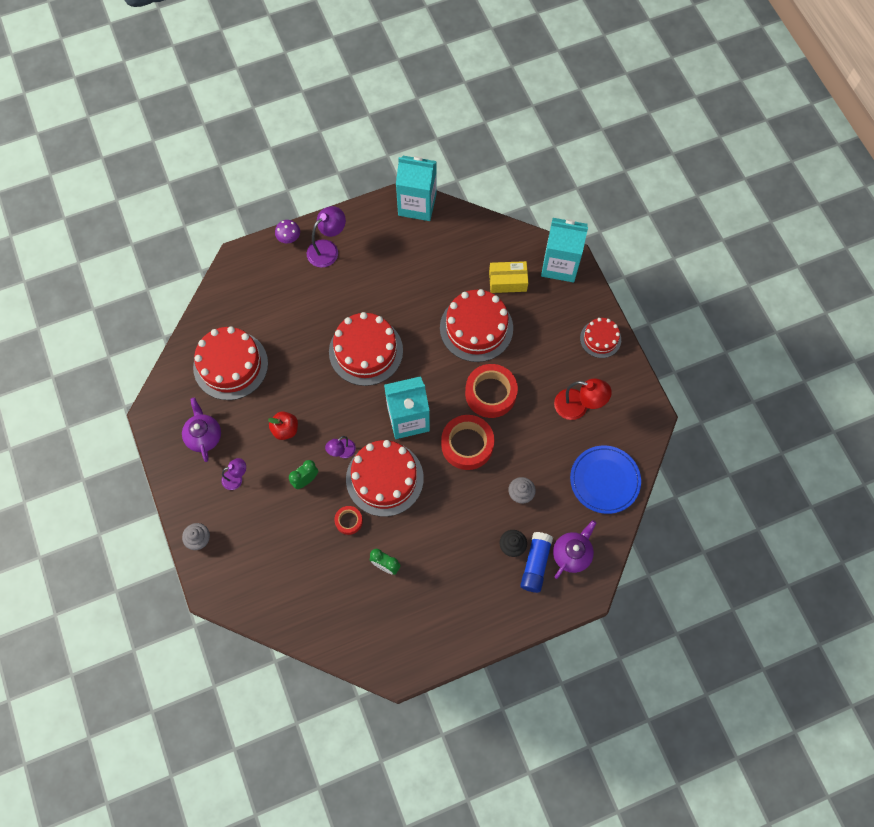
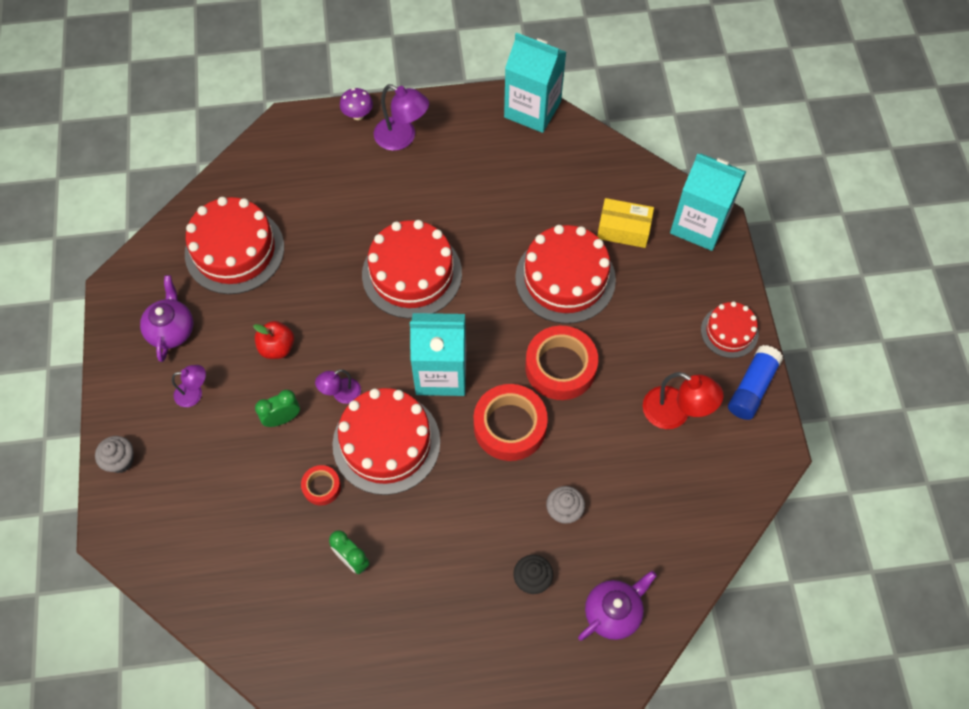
camera: 15 degrees right, 5 degrees down
(328, 249) = (402, 138): purple lamp -> purple lamp turned 60 degrees clockwise
(535, 564) = (558, 613): blue glue stick -> blue glue stick (752, 388)
(604, 480) = (686, 522): blue plate -> none

